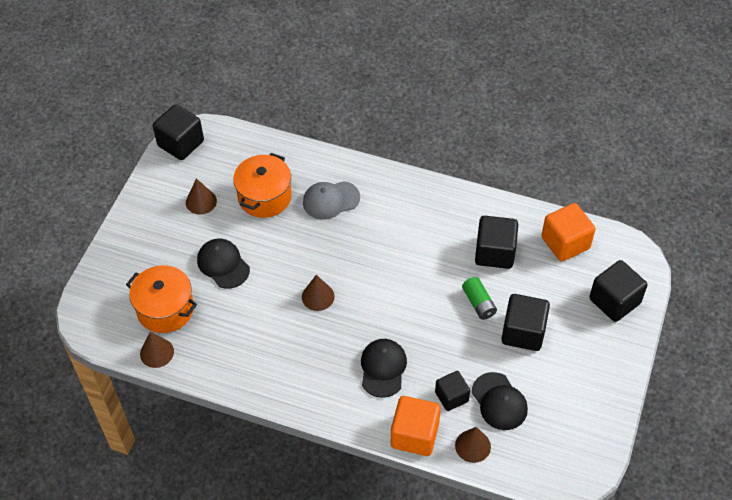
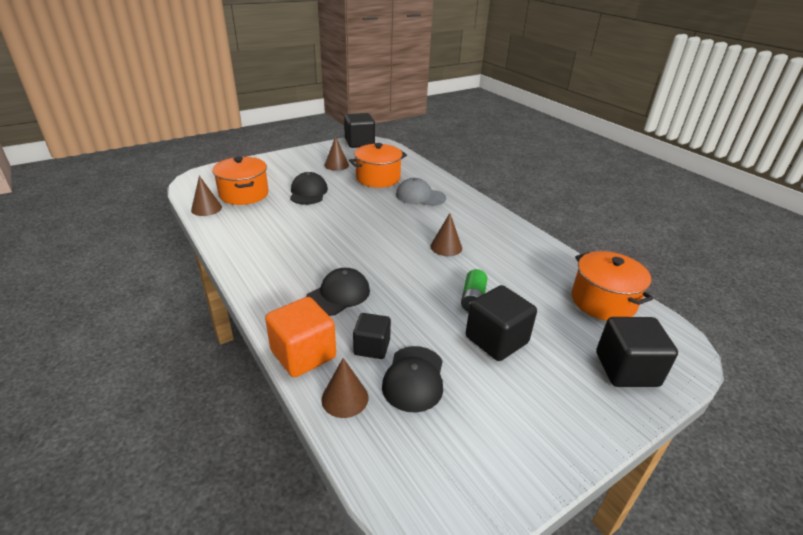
camera: 35 degrees right, 20 degrees down
(318, 296) = (346, 233): brown cone -> brown cone (446, 247)
(494, 253) = (523, 276): black cube -> none
(565, 243) = (603, 301): orange cube -> orange pot

